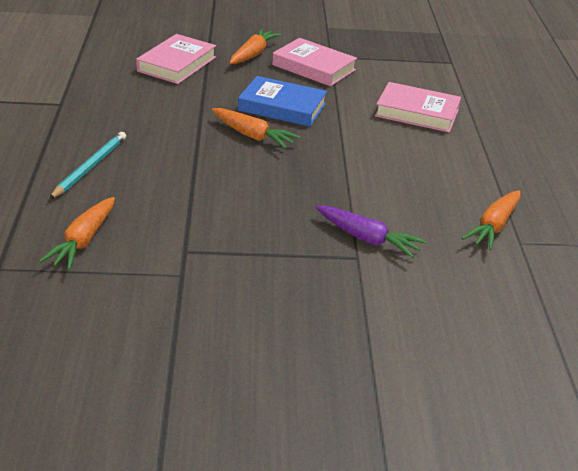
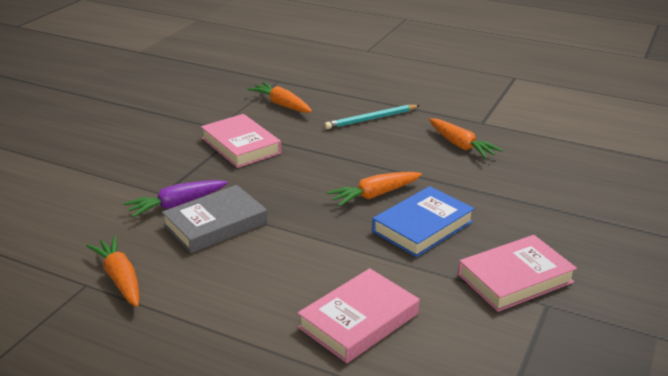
camera: 120 degrees right, 5 degrees down
(90, 167) = (371, 119): turquoise pencil -> turquoise pencil turned 105 degrees clockwise
(177, 64) = (548, 189): pink book -> pink book (241, 146)
(253, 54) = (565, 243): orange carrot -> orange carrot (460, 145)
(374, 204) = (215, 224): none -> grey book

